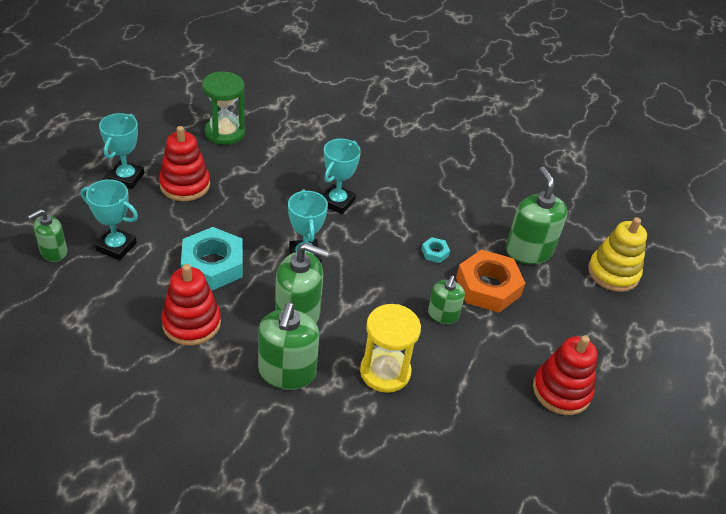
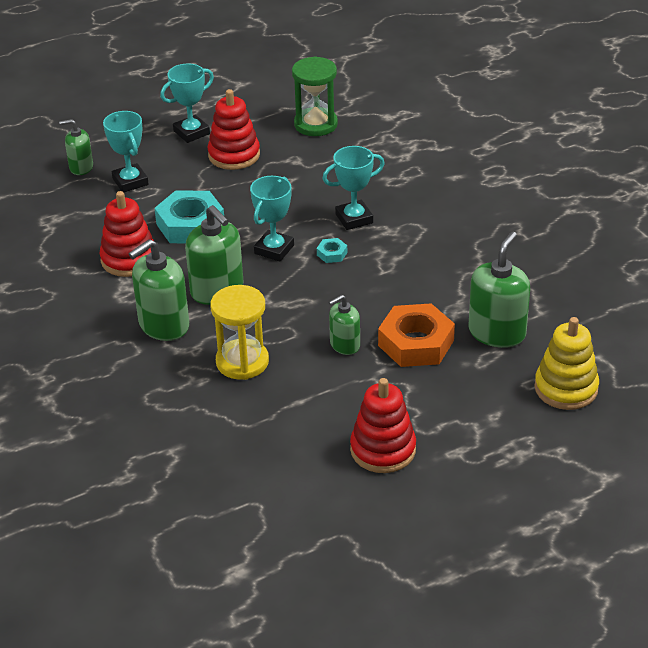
camera: 45 degrees right, 5 degrees down
(435, 252) = (398, 295): turquoise nut -> turquoise nut (332, 254)

